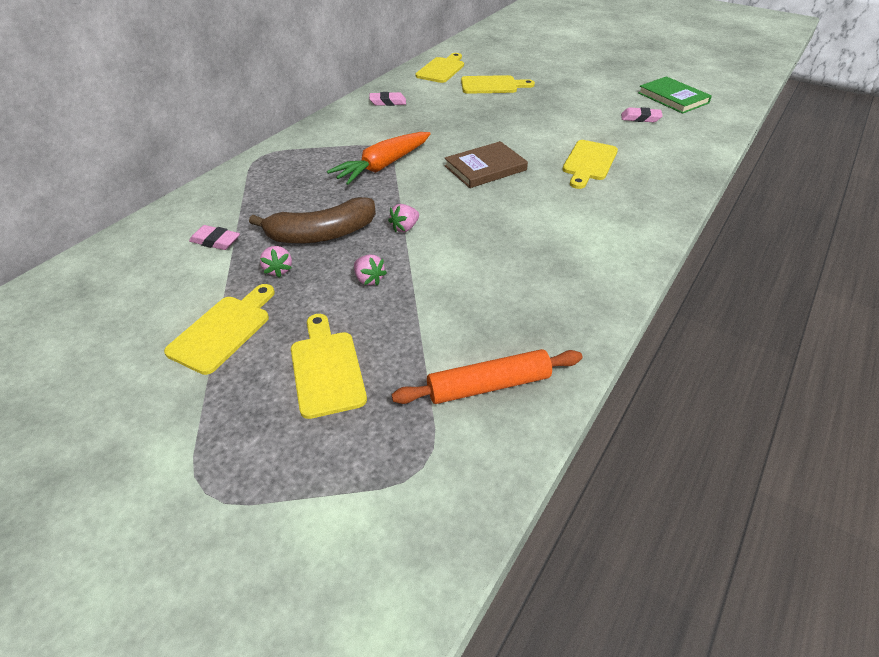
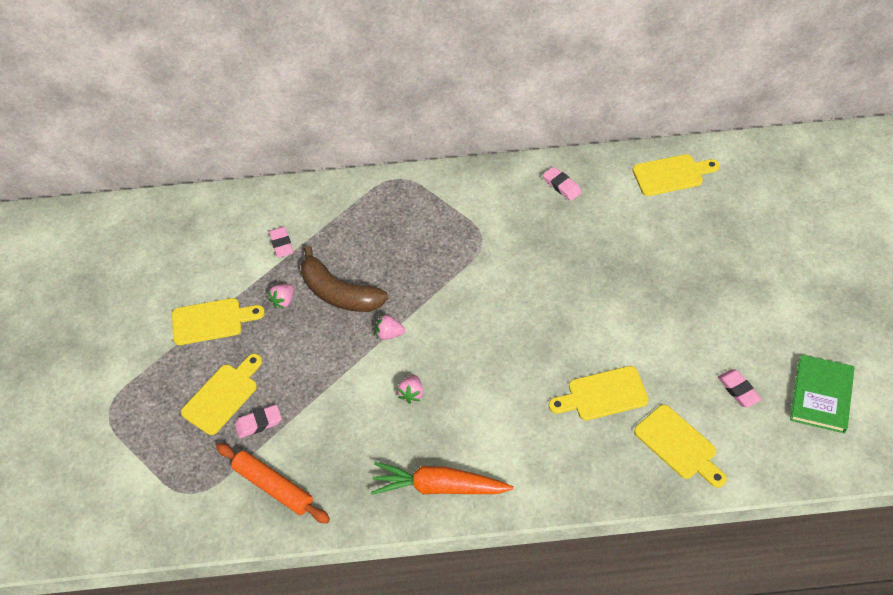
camera: 55 degrees right, 10 degrees up
(369, 279) = (316, 356): pink strawberry -> pink strawberry (411, 394)
(383, 166) = (456, 261): orange carrot -> orange carrot (438, 487)
(396, 357) = (258, 423): none -> pink eraser
(485, 168) = (520, 327): brown book -> none
(492, 85) = (680, 235): yellow cutting board -> yellow cutting board (678, 445)

